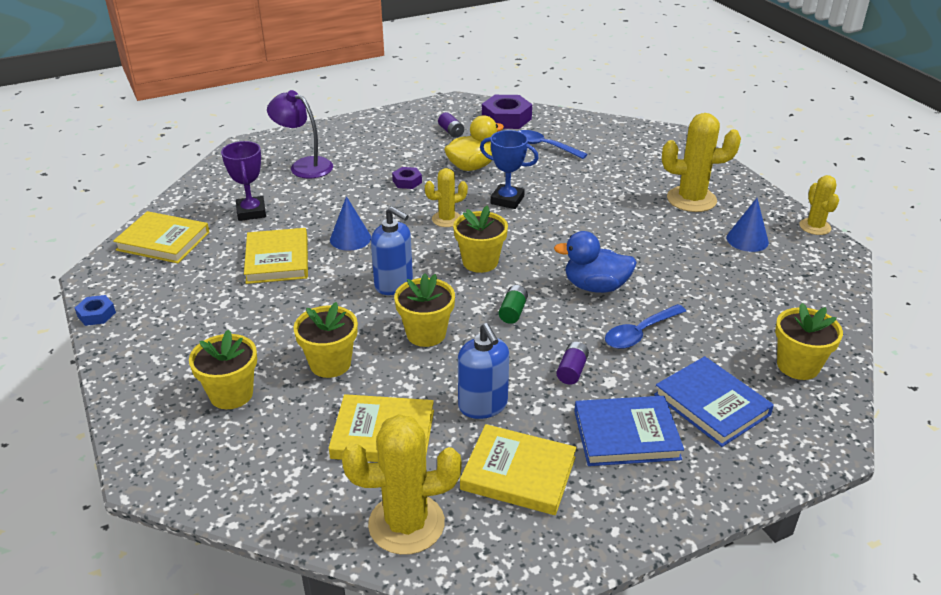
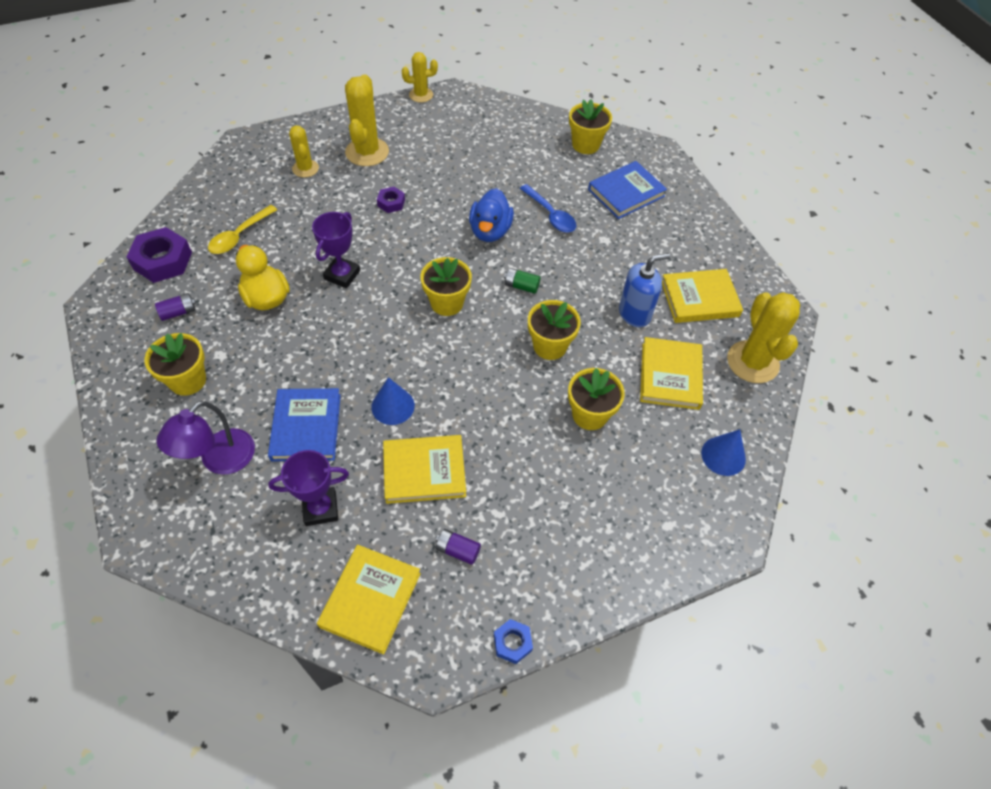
camera: 90 degrees left, 20 degrees up
(231, 394) = (632, 488): yellow flower pot -> yellow flower pot (188, 380)
(394, 284) = (476, 368): blue soap dispenser -> none
(407, 181) = (285, 356): purple nut -> purple nut (391, 203)
(446, 219) = (369, 324): yellow cactus -> yellow cactus (305, 168)
(507, 200) = (342, 275): blue trophy -> purple trophy
(518, 473) = (699, 299): yellow book -> yellow book turned 60 degrees clockwise
(544, 146) = (239, 236): blue spoon -> yellow spoon
(572, 371) = (594, 258): purple battery -> purple battery (457, 550)
(626, 435) = (658, 239): blue book -> blue book (306, 427)
(747, 240) = (434, 134): blue cone -> blue cone (723, 456)

